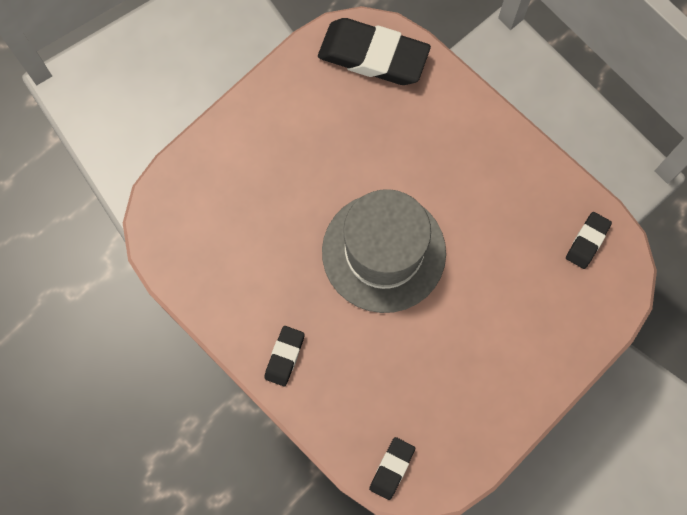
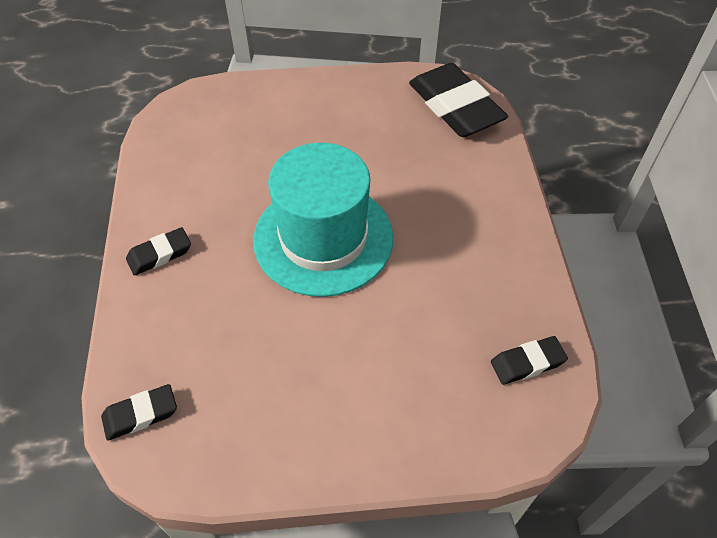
camera: 40 degrees right, 20 degrees down
(383, 252) = (323, 238): grey hat -> turquoise hat

